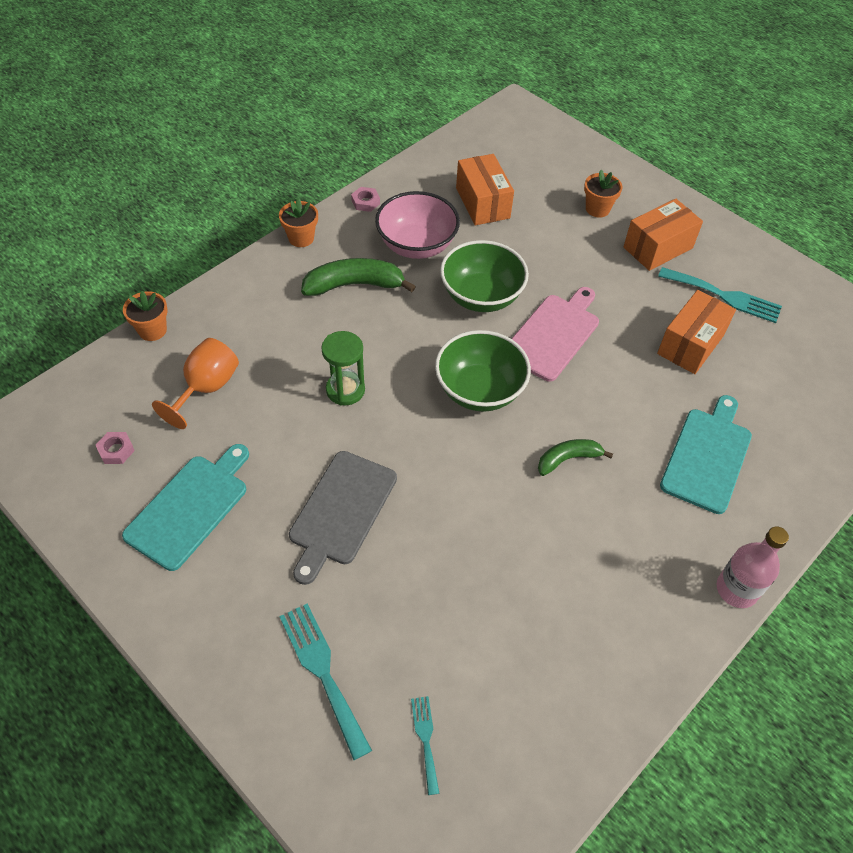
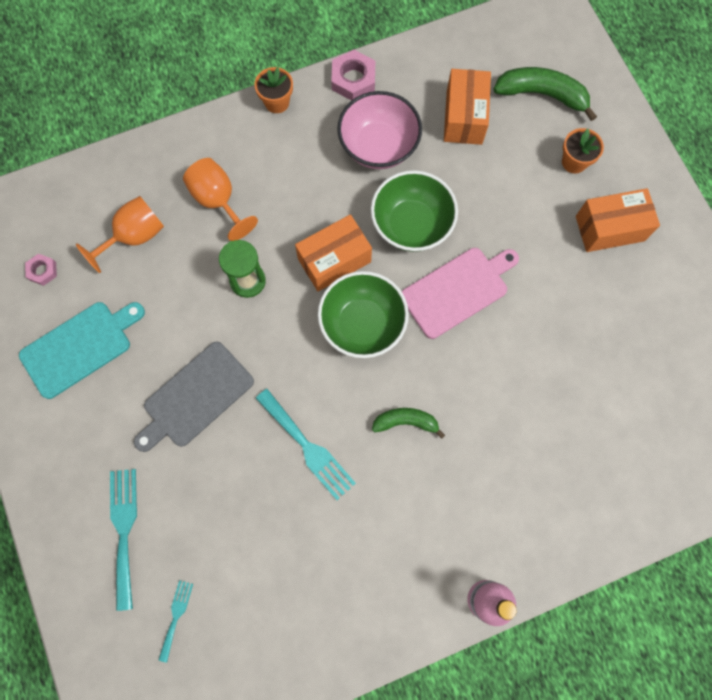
camera: 25 degrees right, 20 degrees up
(152, 330) = (112, 160): orange flower pot -> none
(281, 332) = (218, 201): none -> orange goblet
(354, 285) = (302, 172): green banana -> green banana (542, 95)
(365, 202) = (353, 79): pink nut -> pink nut, size x1.70
(690, 344) = (581, 348): orange box -> orange box (334, 260)
(707, 456) = (531, 467): turquoise cutting board -> none
(724, 296) = (645, 307): turquoise fork -> turquoise fork (307, 447)

